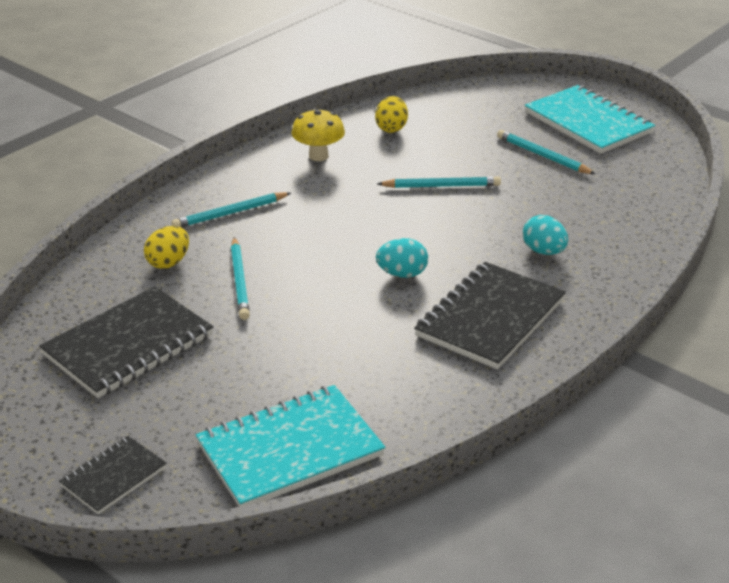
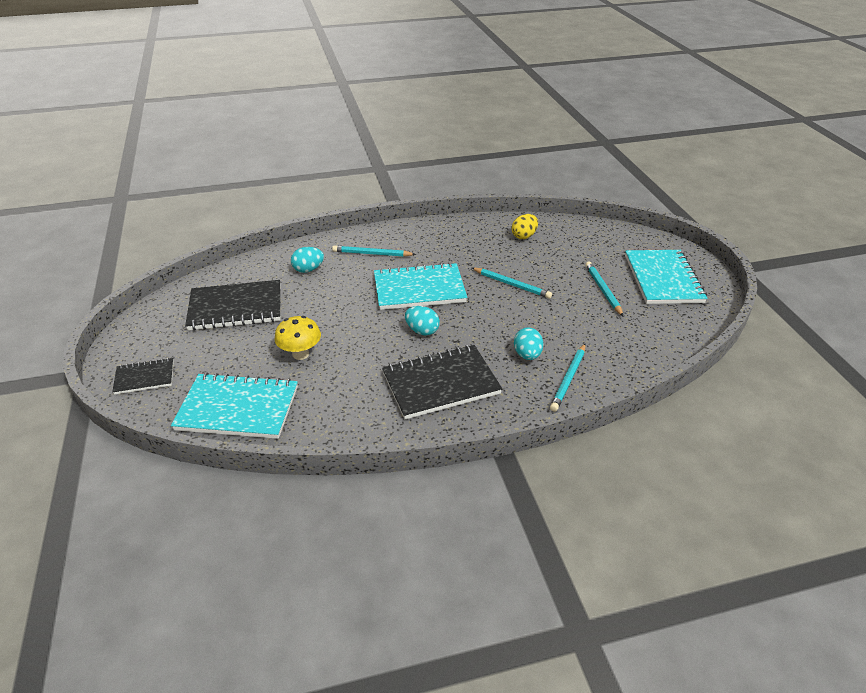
camera: 35 degrees right, 5 degrees up
(168, 263) = (308, 269): yellow egg -> turquoise egg
(240, 281) = (330, 296): turquoise pencil -> turquoise pencil (568, 379)
(318, 156) = (460, 238): yellow mushroom -> yellow mushroom (300, 354)
(341, 231) = (419, 289): none -> turquoise notebook

